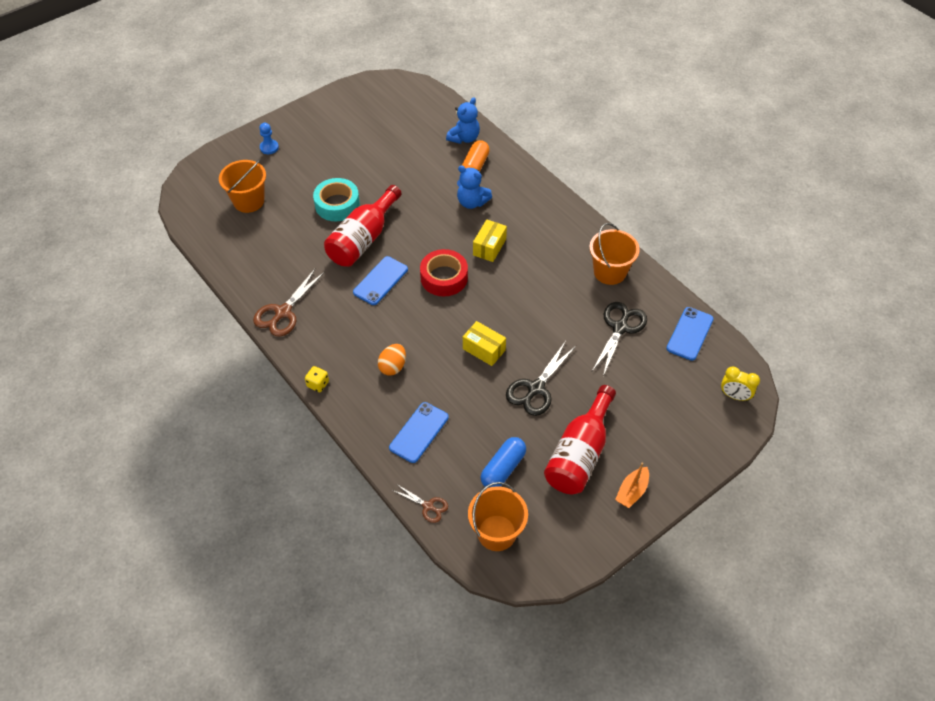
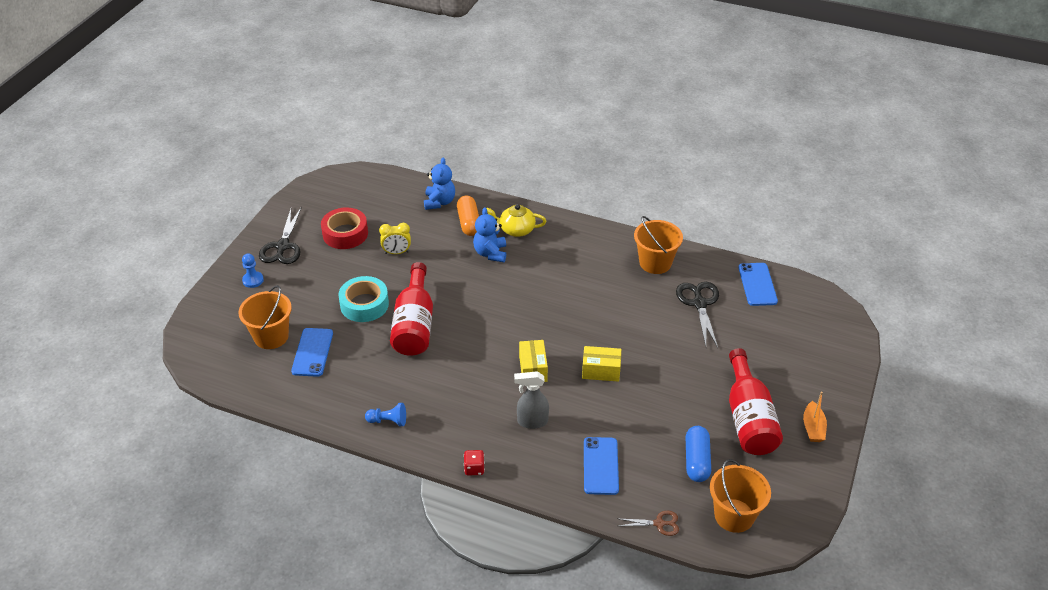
camera: 30 degrees left, 10 degrees down
(283, 312) = (388, 421): brown scissors -> blue pawn
(318, 384) = (474, 468): yellow dice -> red dice
(380, 281) = (460, 353): blue phone -> blue phone (312, 352)
(393, 367) = (532, 421): orange egg -> grey spray bottle
(444, 278) = (517, 326): red tape -> red tape (345, 234)
(472, 202) = (490, 253): blue teddy bear -> blue teddy bear turned 90 degrees clockwise
(489, 247) = (536, 284): yellow box -> yellow box (533, 369)
(510, 190) = (516, 230): none -> yellow teapot
(535, 388) = (670, 383): black scissors -> black scissors (282, 246)
(734, 396) = (829, 317): yellow clock -> yellow clock (397, 252)

